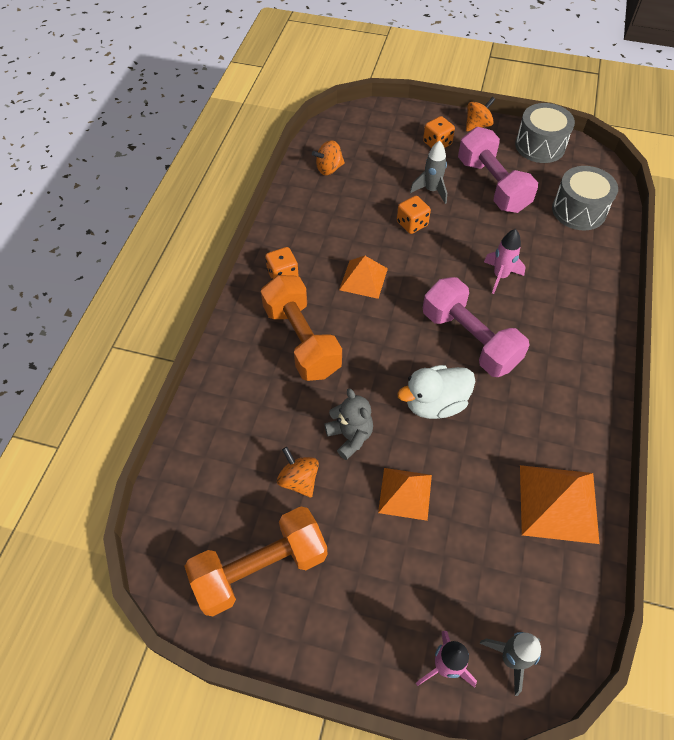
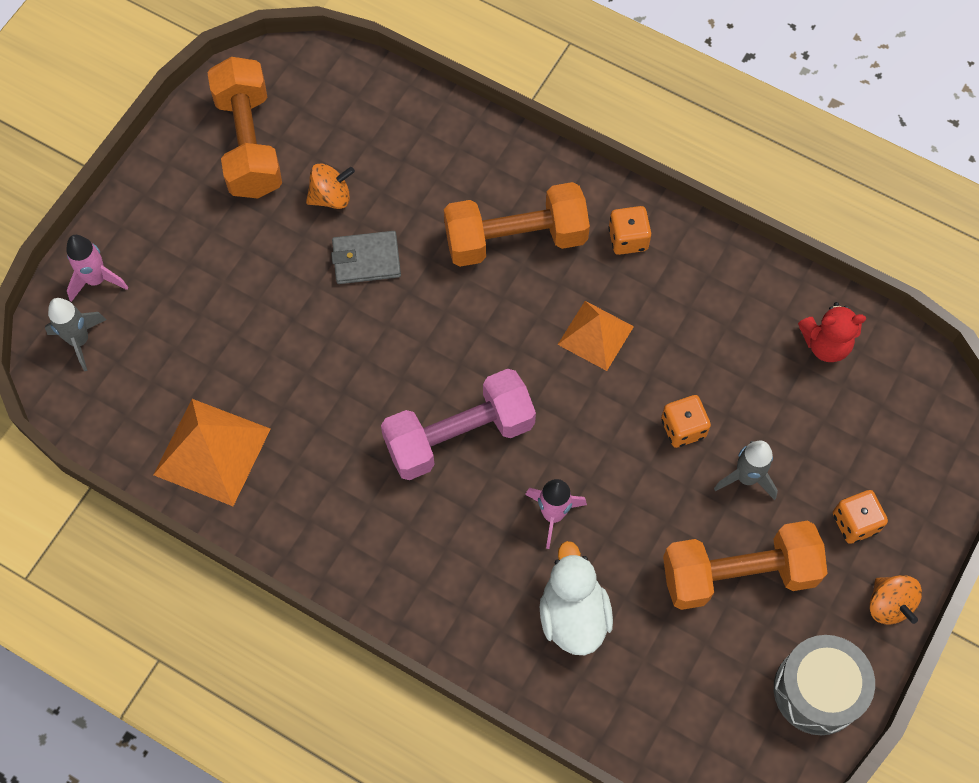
camera: 105 degrees right, 10 degrees up
(329, 169) = (825, 344): orange spinning top -> red teddy bear
(350, 436) = (366, 260): grey teddy bear -> grey wallet
(405, 493) = (279, 297): orange pyramid -> none
(435, 403) = (379, 363): white duck -> white duck (573, 615)
(492, 185) = (738, 574): pink dumbbell -> orange dumbbell
(579, 210) = (653, 687): grey drum -> none

